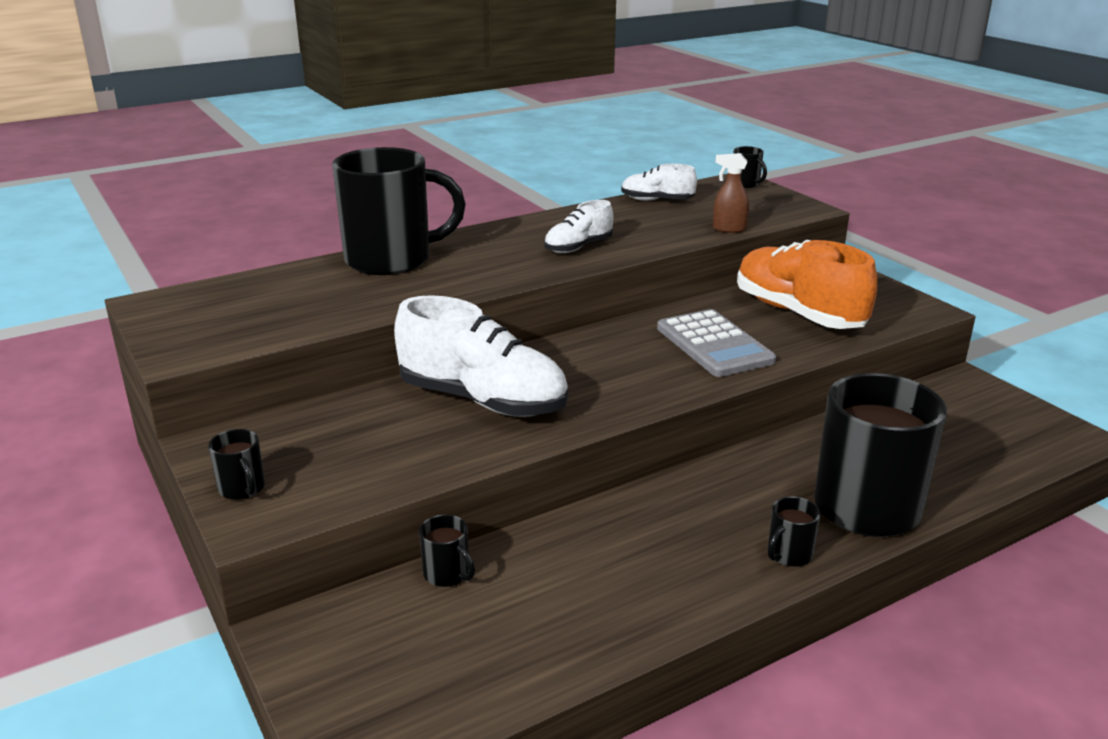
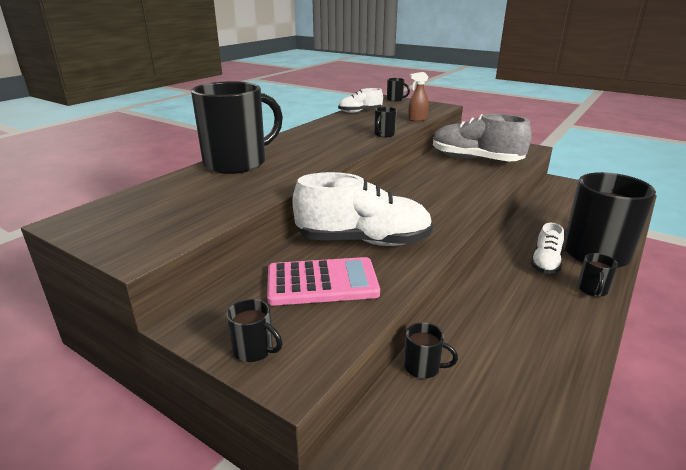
camera: 25 degrees left, 0 degrees up
(380, 438) = (322, 282): none -> pink calculator
(578, 247) = (348, 139): white shoe -> white shoe (545, 263)
(640, 248) = (384, 135): none -> black mug
(714, 344) = (455, 182): grey calculator -> none
(798, 313) = (475, 160): orange shoe -> grey shoe

